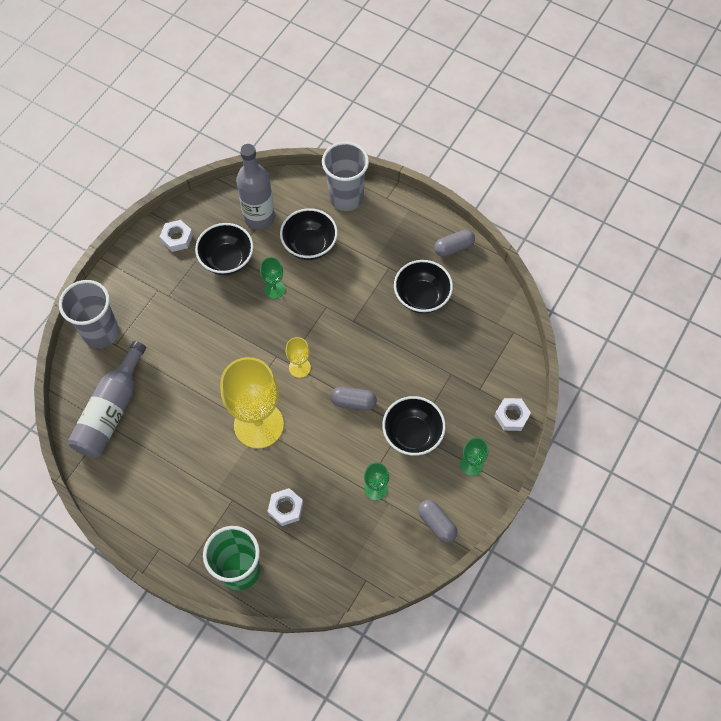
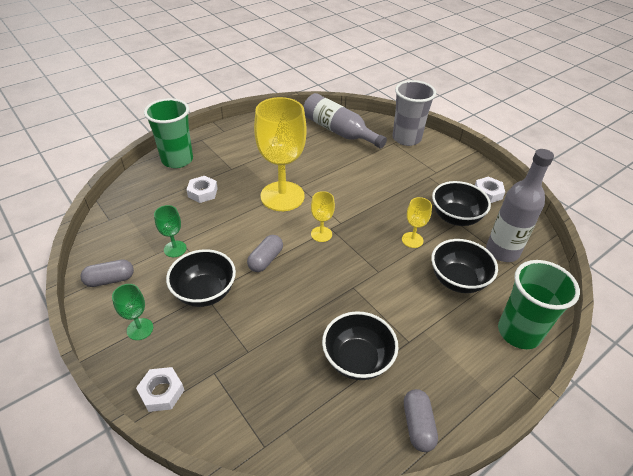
camera: 110 degrees right, 20 degrees down
(274, 289) = (412, 240): green goblet -> yellow goblet
(346, 198) = (519, 332): grey cup -> green cup

